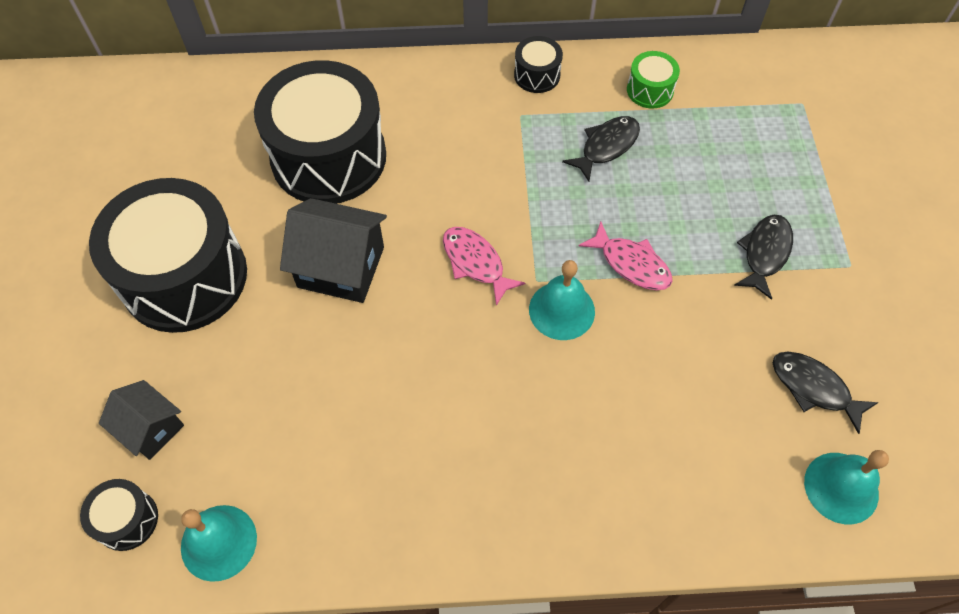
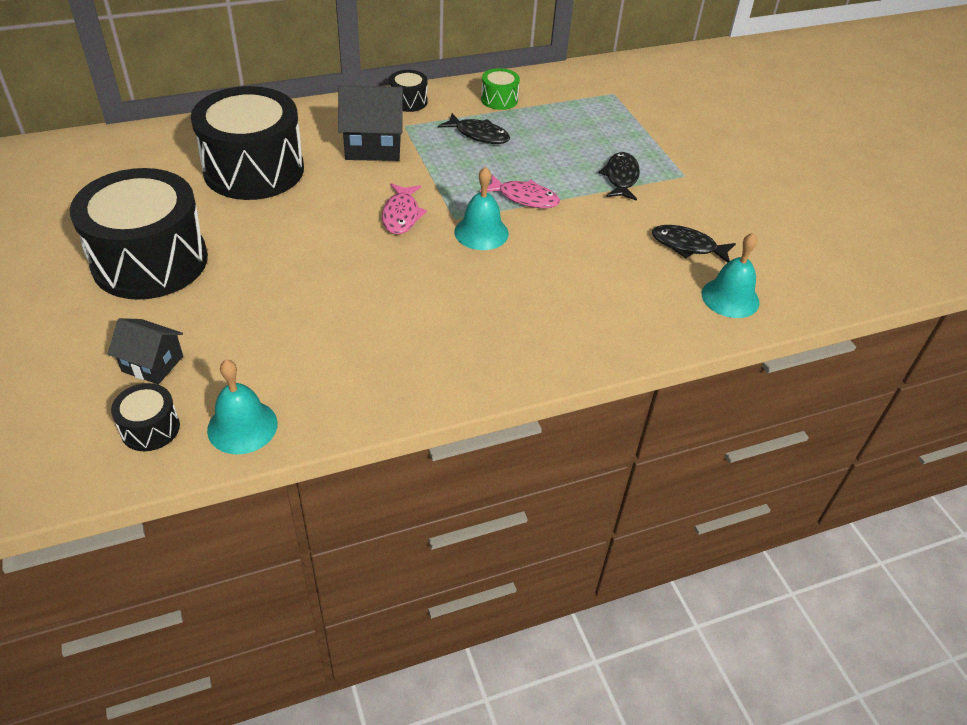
camera: 20 degrees left, 15 degrees down
(341, 267) = (289, 234): black house -> black house (373, 146)
(475, 263) = (401, 215): pink fish -> pink fish turned 120 degrees counterclockwise
(606, 147) = (479, 135): black fish -> black fish turned 90 degrees clockwise

